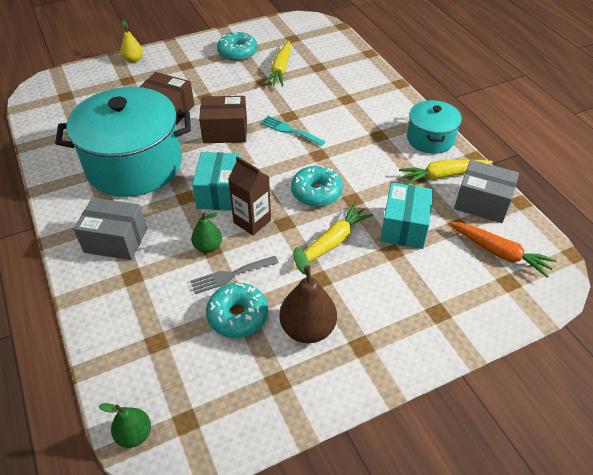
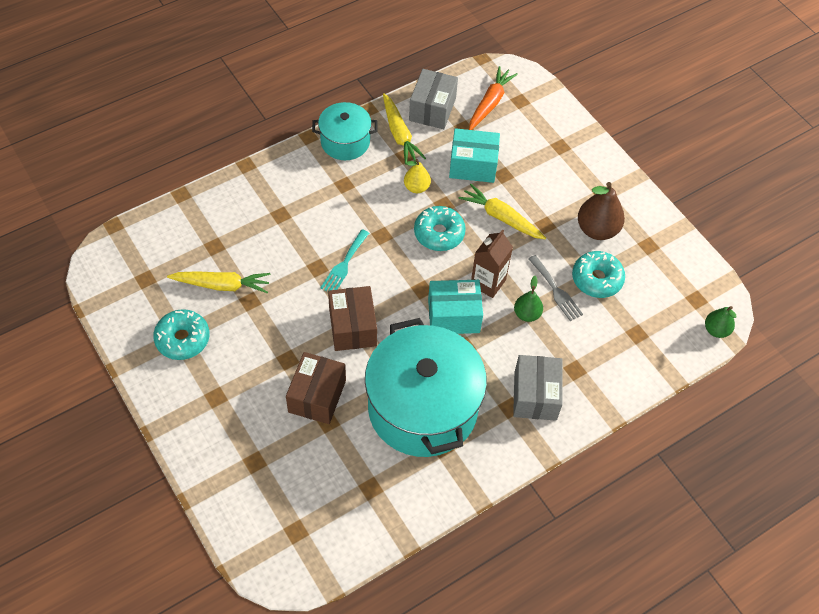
camera: 100 degrees left, 10 degrees up
(133, 60) = (204, 467): yellow pear -> yellow pear (416, 187)

